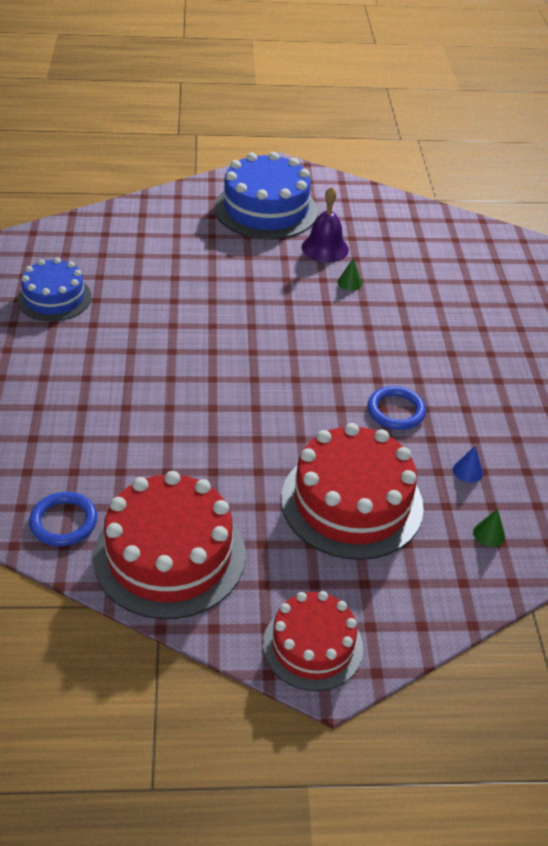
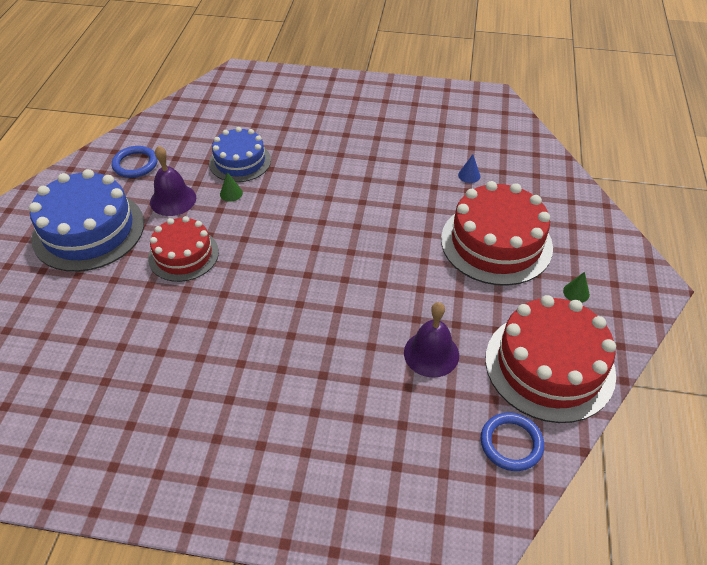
camera: 75 degrees left, 5 degrees up
(54, 298) = (170, 434): blue cake -> blue cake (240, 161)
(168, 453) = (431, 353): none -> purple bell
(312, 645) = (631, 289): red cake -> red cake (183, 255)
(396, 411) = (401, 198): blue ring -> blue ring (135, 164)
(489, 534) = (529, 179): green cone -> green cone (576, 292)

